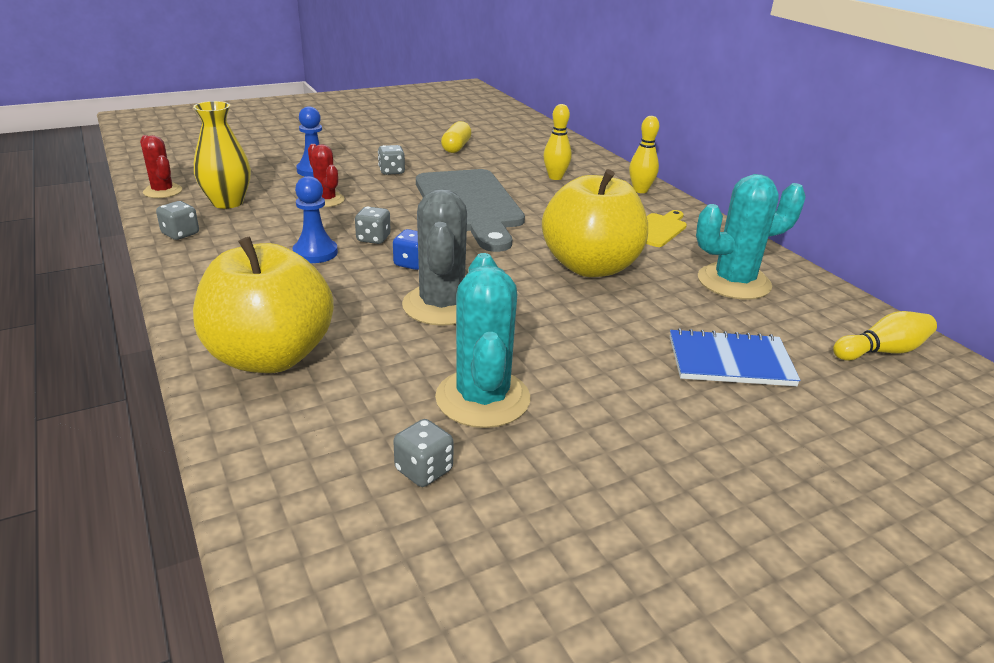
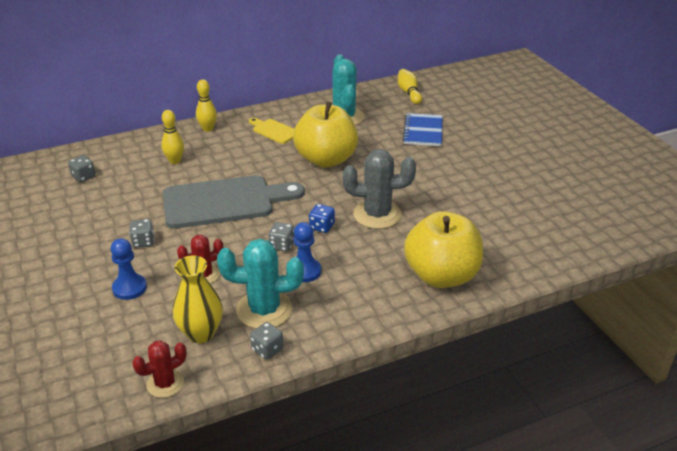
camera: 85 degrees left, 5 degrees up
(424, 470) = (523, 219): grey dice -> grey dice (83, 177)
(456, 147) = (89, 207): yellow capsule -> none
(482, 398) = (467, 202): turquoise cactus -> turquoise cactus (264, 310)

